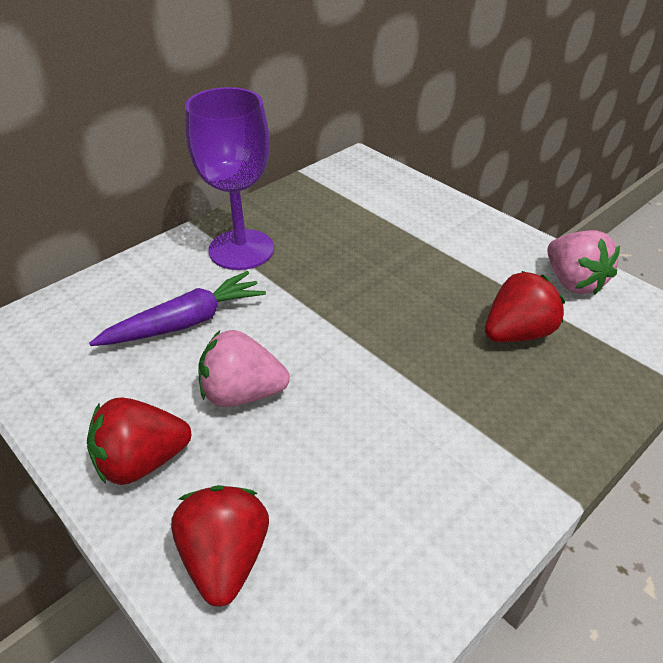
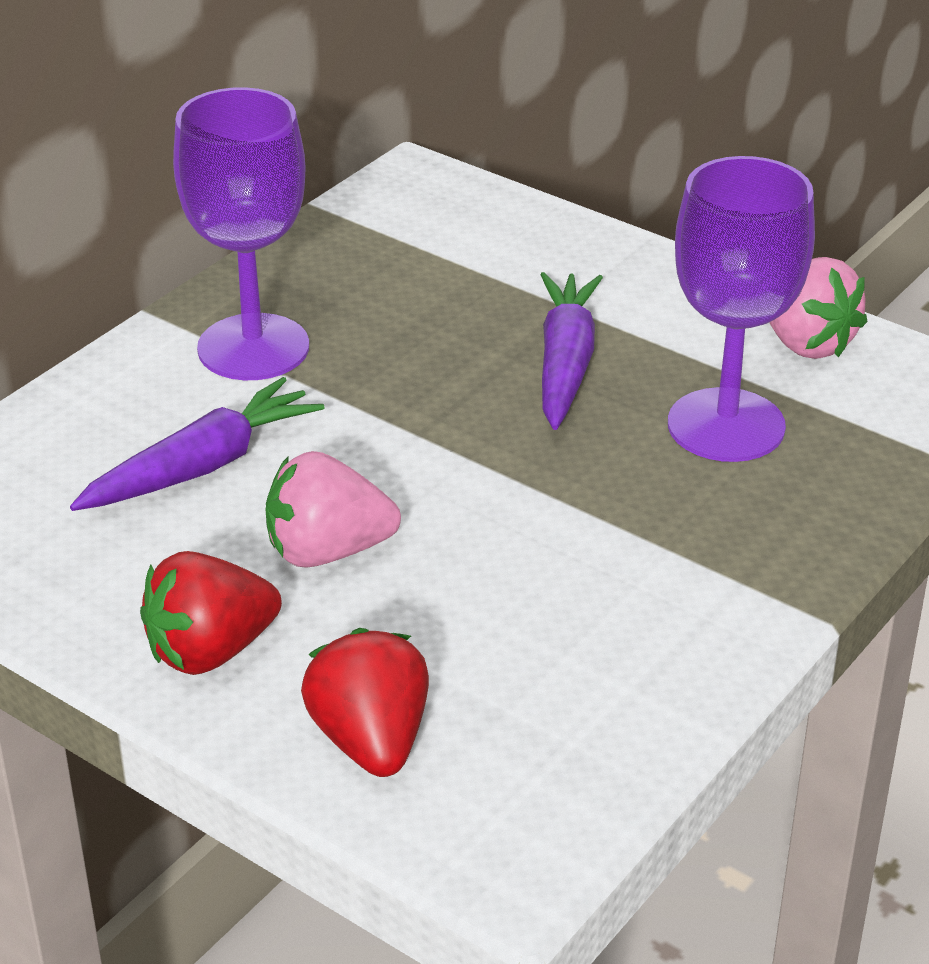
camera: 10 degrees left, 5 degrees down
(421, 279) = (565, 364): none -> purple carrot
(517, 333) = (726, 425): red strawberry -> purple goblet

